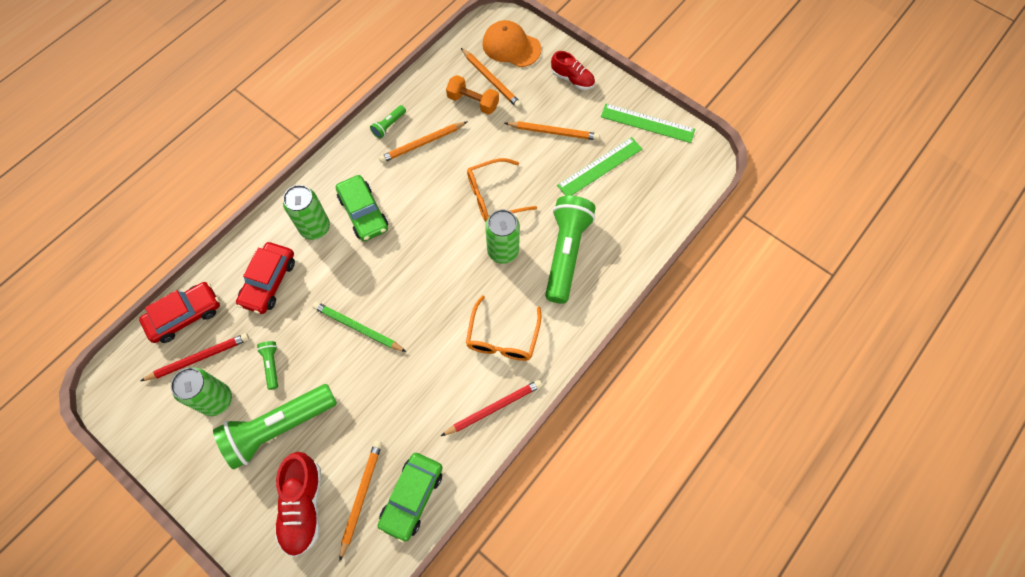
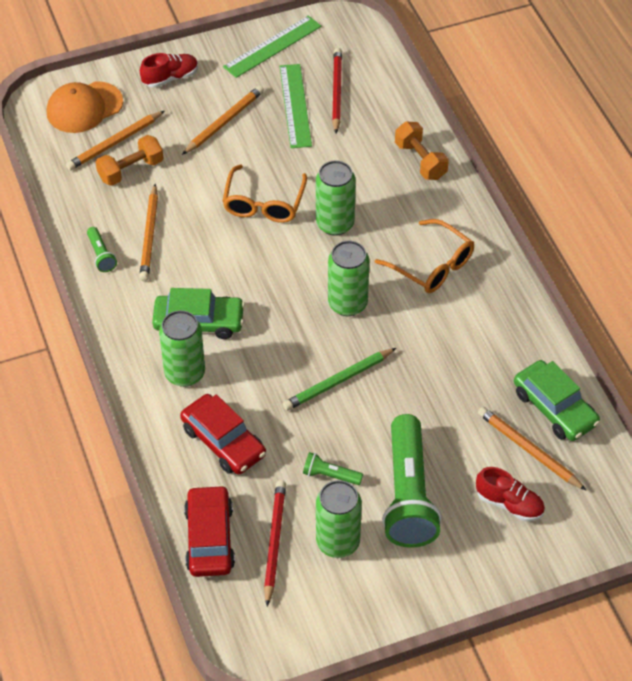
camera: 60 degrees left, 15 degrees down
(303, 506) = (509, 504): red shoe -> red shoe, size x0.65
(432, 298) = (347, 304): none -> green can
(491, 80) = (114, 143): orange pencil -> orange pencil turned 150 degrees clockwise
(494, 408) = (503, 304): red pencil -> red pencil (336, 92)
(566, 253) = (374, 176): green flashlight -> none
(602, 277) = (420, 161): none -> orange dumbbell

